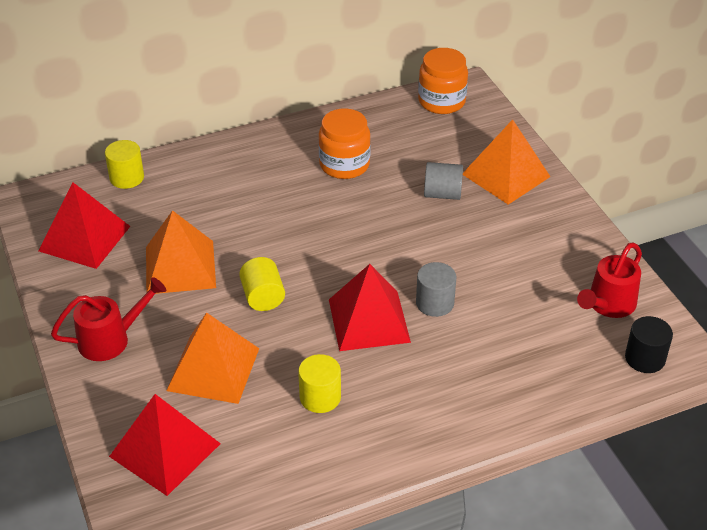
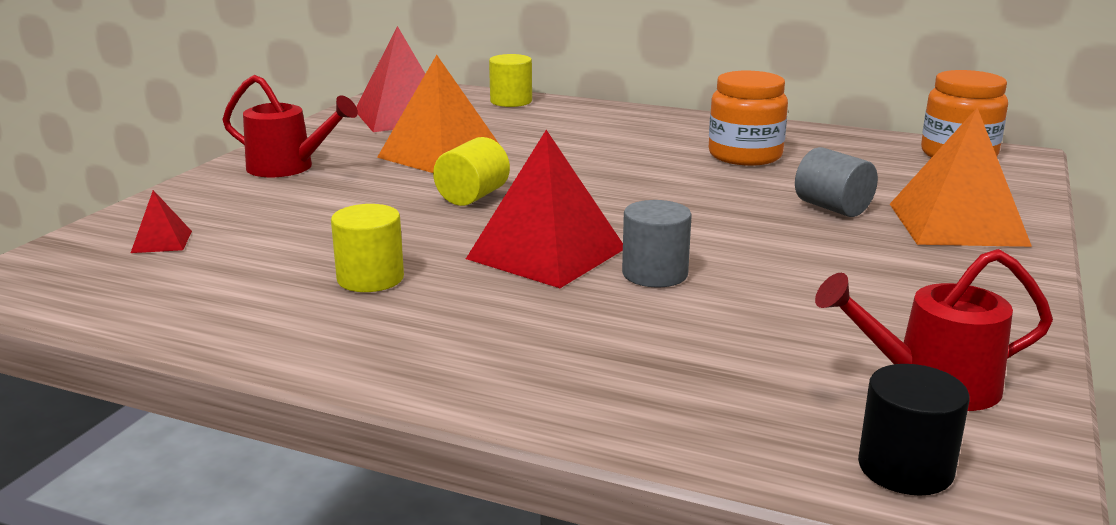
camera: 45 degrees right, 20 degrees down
(164, 450) = (161, 241): red pyramid -> red pyramid, size x0.44
(213, 369) = (322, 217): orange pyramid -> none

